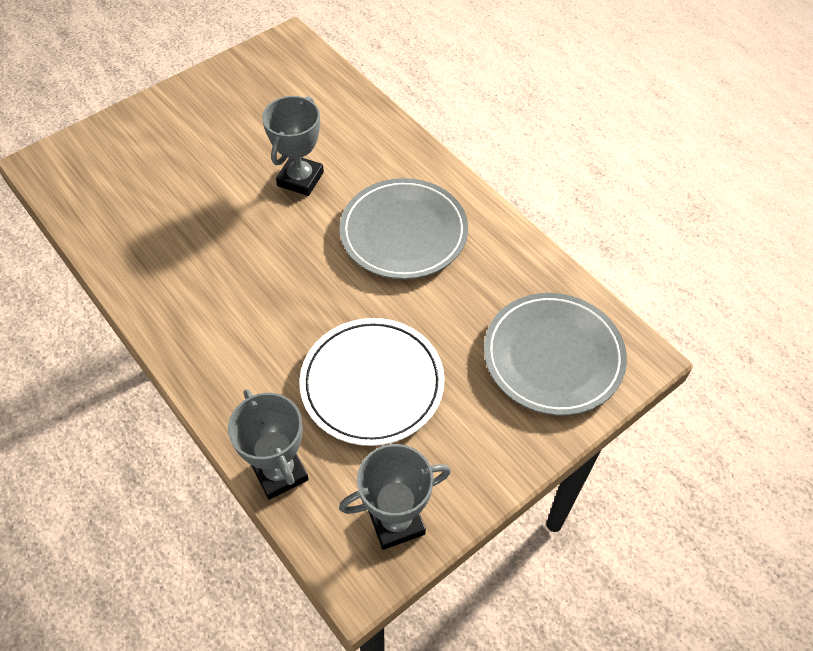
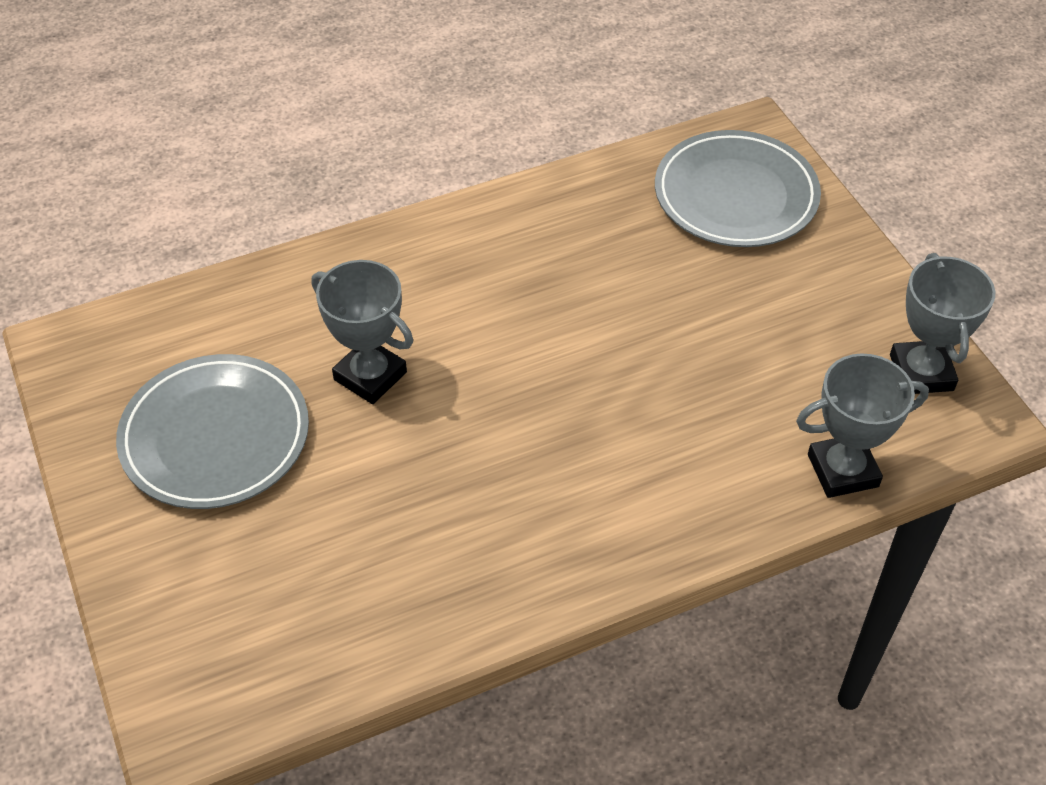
camera: 75 degrees left, 5 degrees down
(372, 384) = (736, 360): white plate -> none
(403, 232) = (510, 285): grey plate -> grey plate (215, 436)

